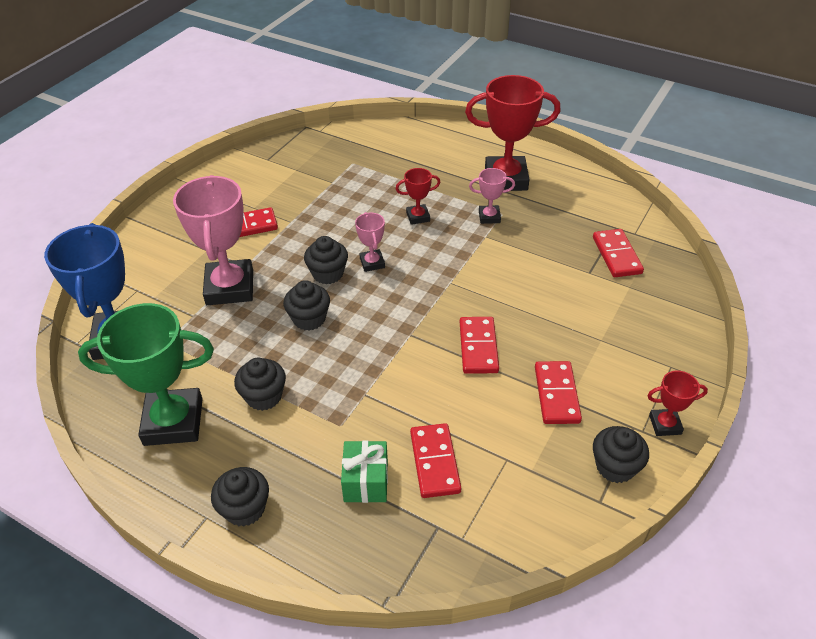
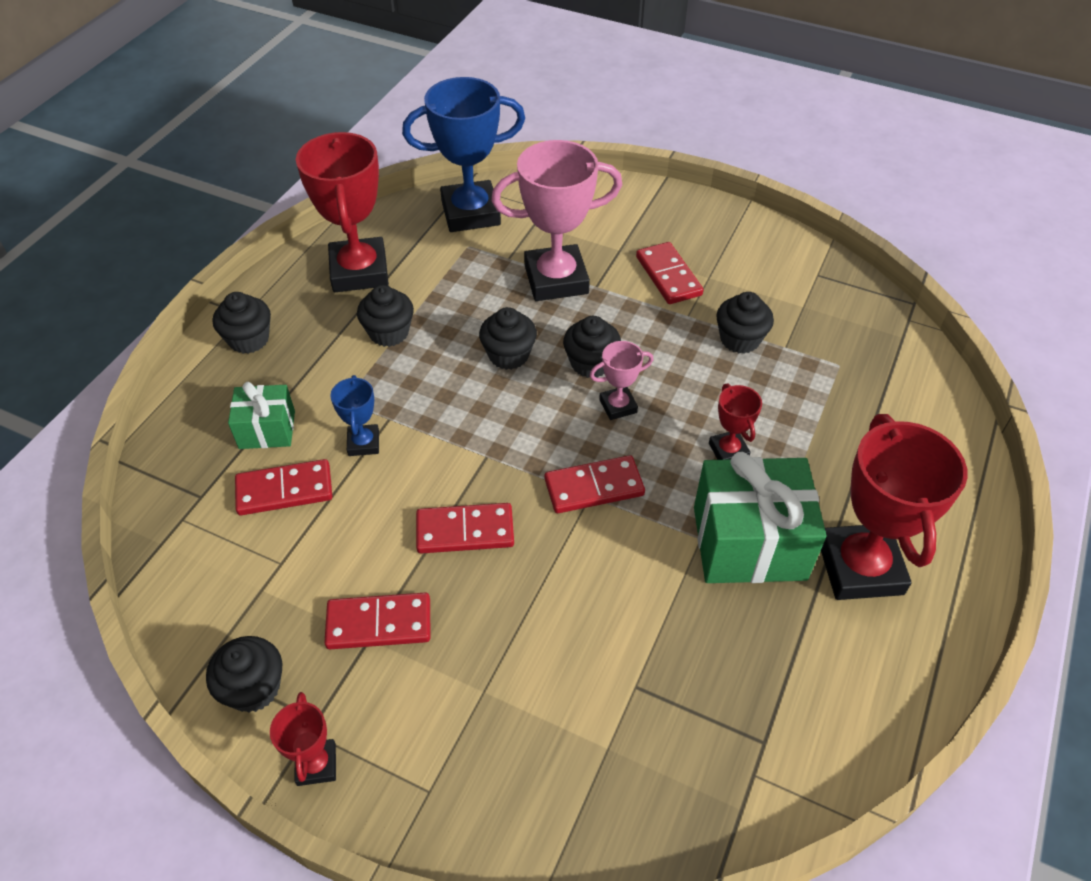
camera: 85 degrees right, 5 degrees up
(173, 421) = (359, 271): green trophy -> red trophy
(320, 200) = (740, 339): none -> black cupcake
(389, 410) = (363, 443): none -> blue trophy
(489, 217) = (749, 543): pink trophy -> green gift
(616, 255) = (685, 734): red domino -> red domino (594, 487)

